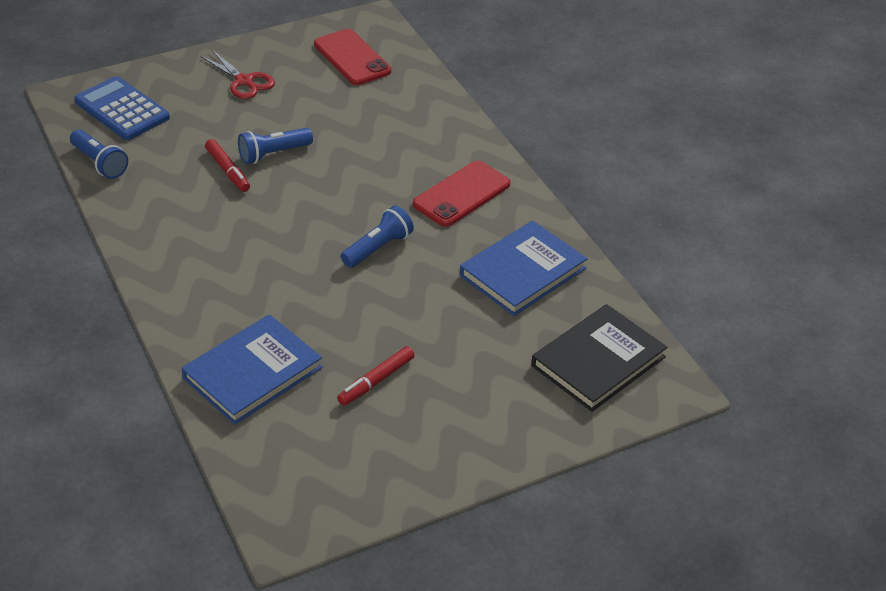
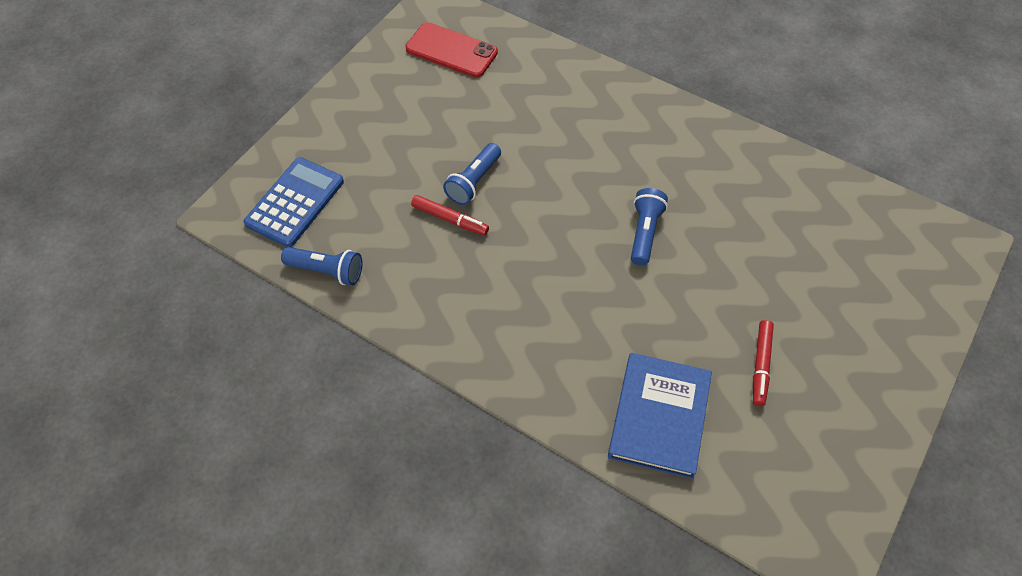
camera: 30 degrees left, 15 degrees up
(122, 110) = (295, 202): blue calculator -> blue calculator turned 105 degrees clockwise
(244, 81) = (379, 118): red scissors -> none
(461, 194) = (661, 145): red phone -> none
(523, 272) = (772, 196): blue book -> none
(598, 361) = (898, 250): black book -> none

